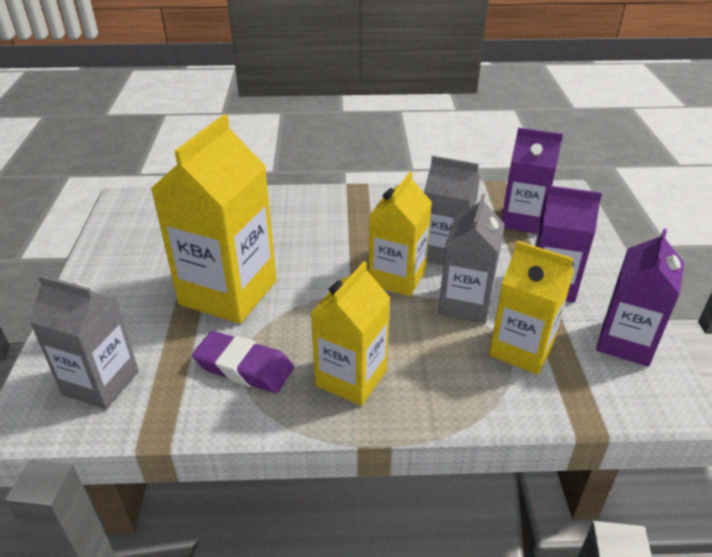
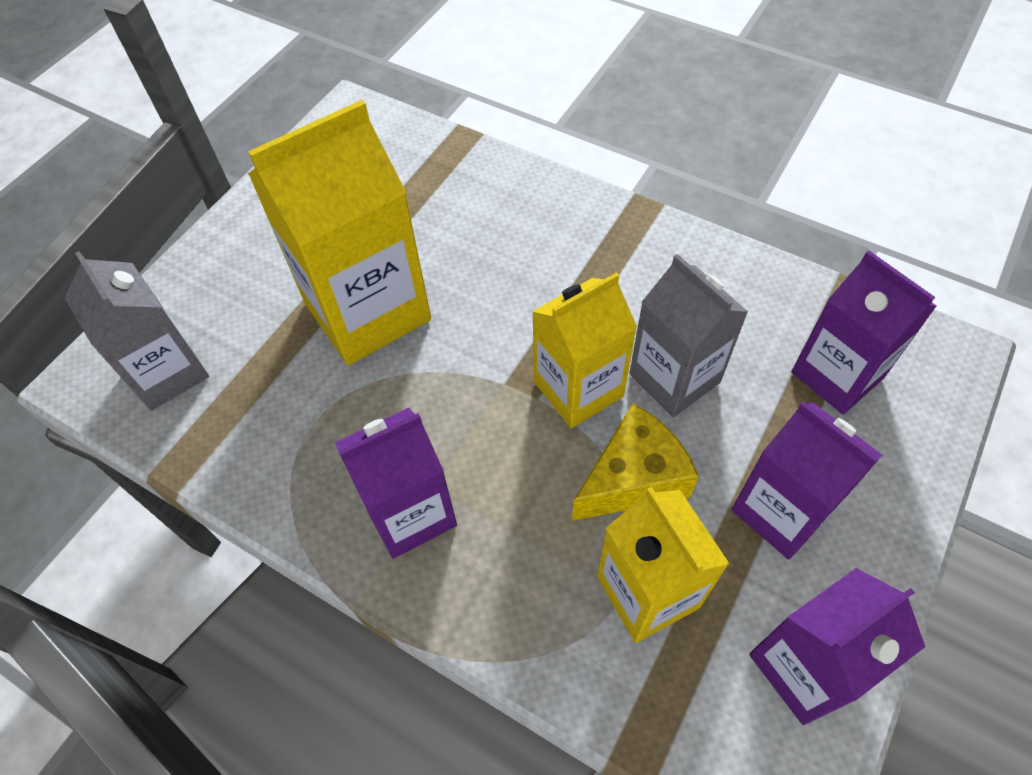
camera: 35 degrees right, 20 degrees up
(244, 367) = (311, 430): purple eraser -> none
(351, 378) = (410, 513): yellow carton -> purple carton
(465, 304) = (633, 478): grey carton -> yellow cheese

